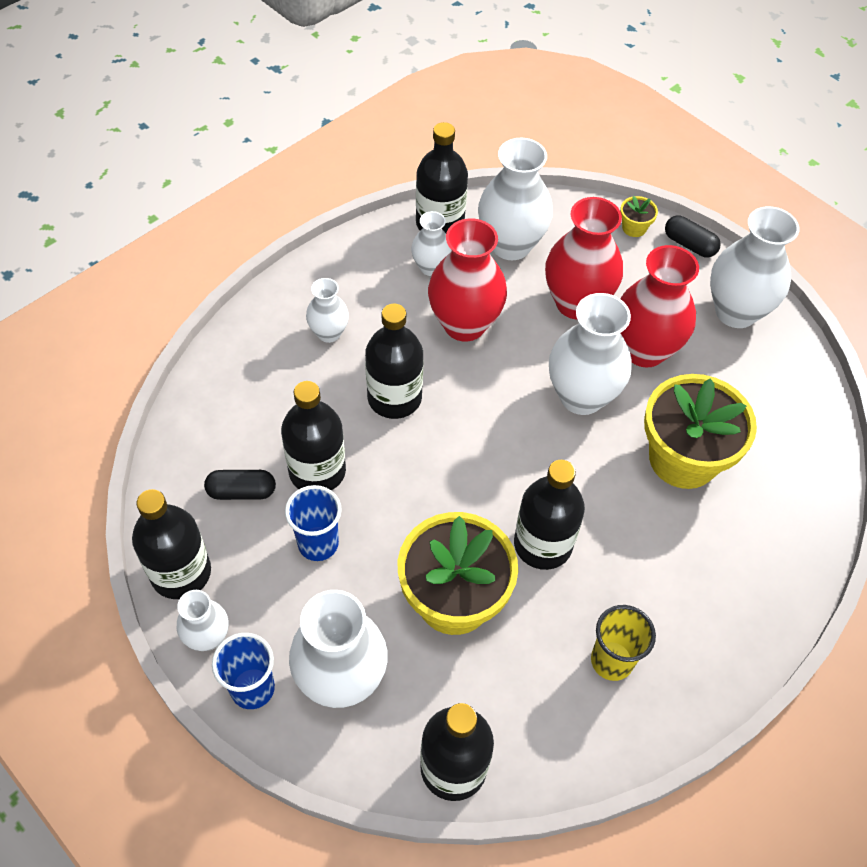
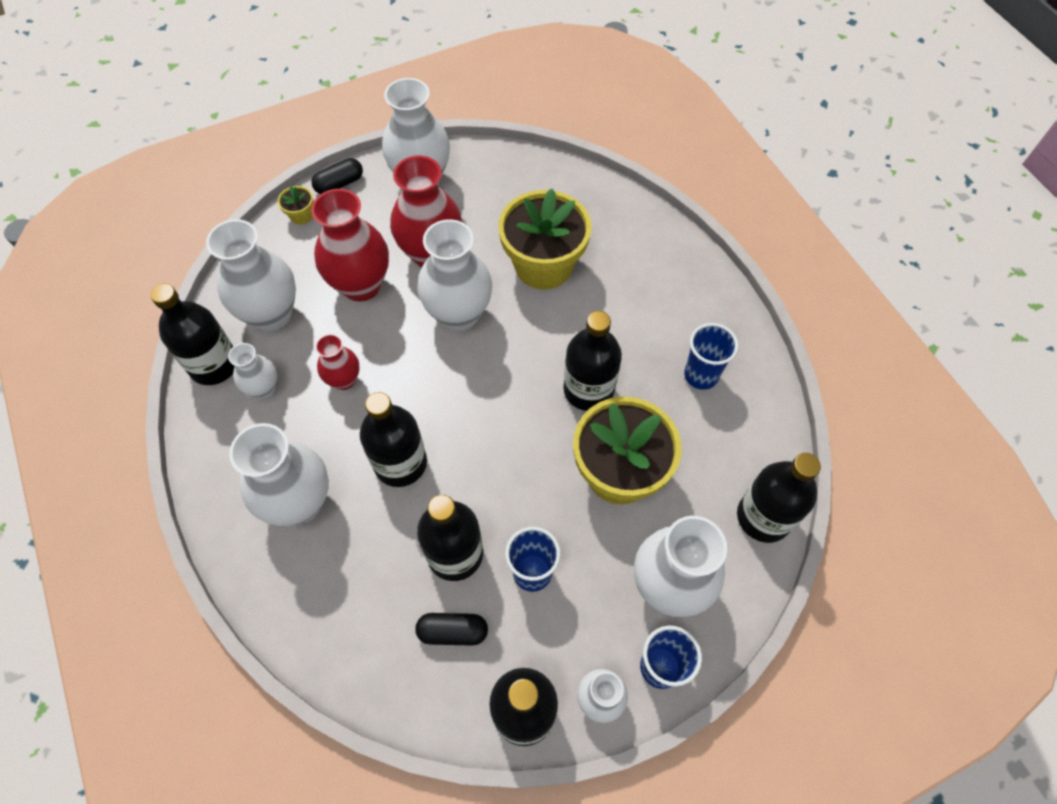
camera: 70 degrees left, 5 degrees up
(242, 491) = (453, 632): black capsule -> black capsule turned 75 degrees clockwise
(329, 333) = (299, 502): white vase -> white vase, size x1.84
(464, 324) = (344, 380): red vase -> red vase, size x0.54
(611, 661) = (701, 375): yellow cup -> blue cup

